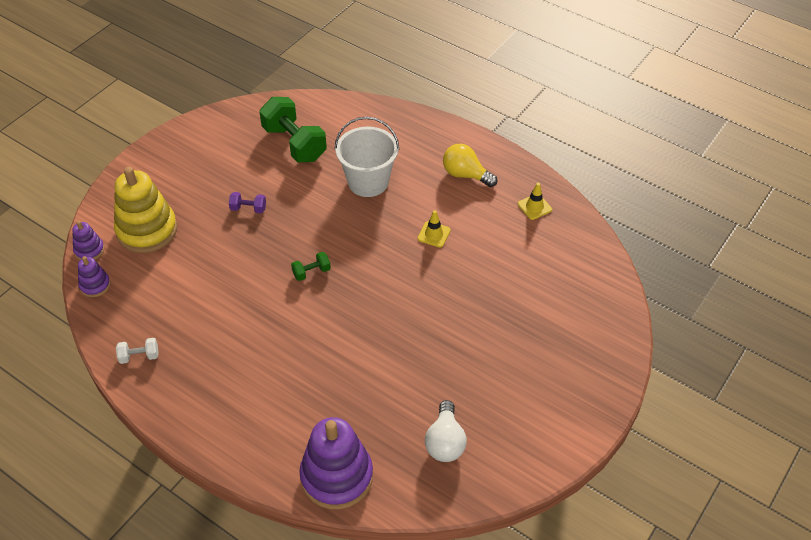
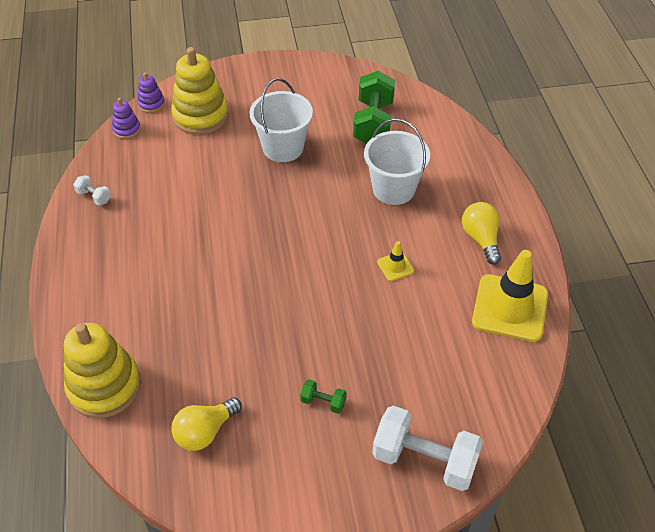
camera: 45 degrees right, 0 degrees up
(248, 209) = (283, 148): purple dumbbell -> white bucket
(311, 272) = (269, 225): green dumbbell -> green dumbbell (323, 402)
(337, 476) = (104, 386): purple stacking toy -> yellow stacking toy
(445, 442) = (205, 432): white light bulb -> yellow light bulb
(534, 207) = (510, 308): yellow traffic cone -> yellow traffic cone, size x2.23
(594, 339) = (424, 459): none -> white dumbbell

